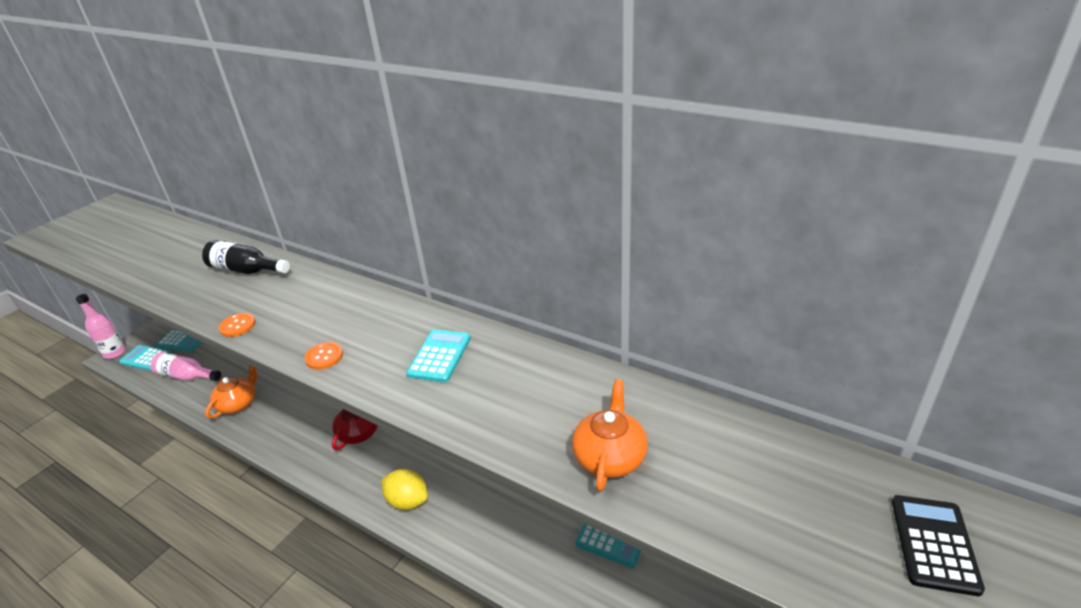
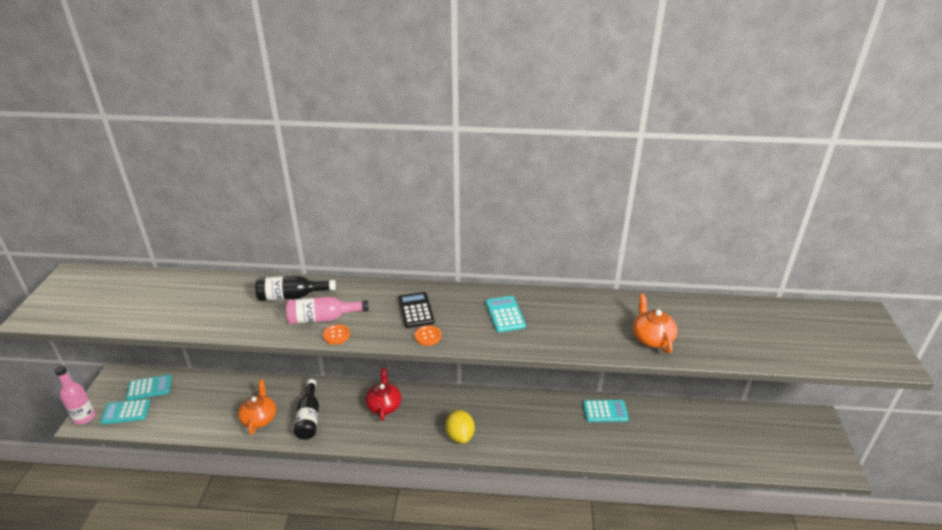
camera: 30 degrees left, 0 degrees up
(187, 376) = (186, 413): pink bottle -> pink bottle (323, 318)
(279, 420) = (309, 418): none -> black bottle
(408, 501) = (460, 435): yellow lemon -> yellow lemon turned 75 degrees clockwise
(934, 544) = (814, 329): black calculator -> black calculator (415, 310)

